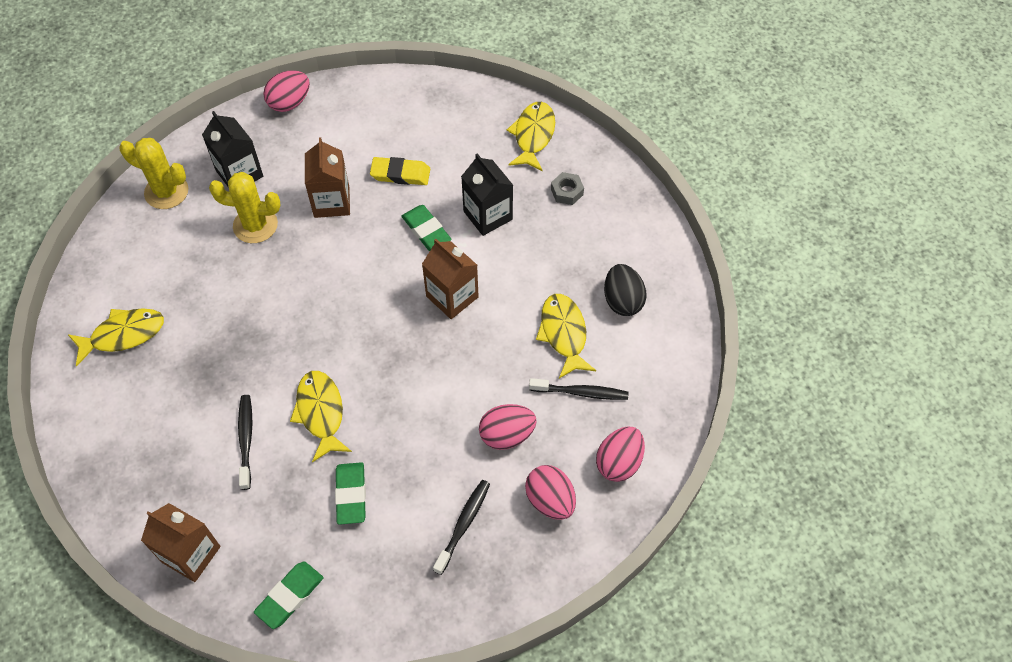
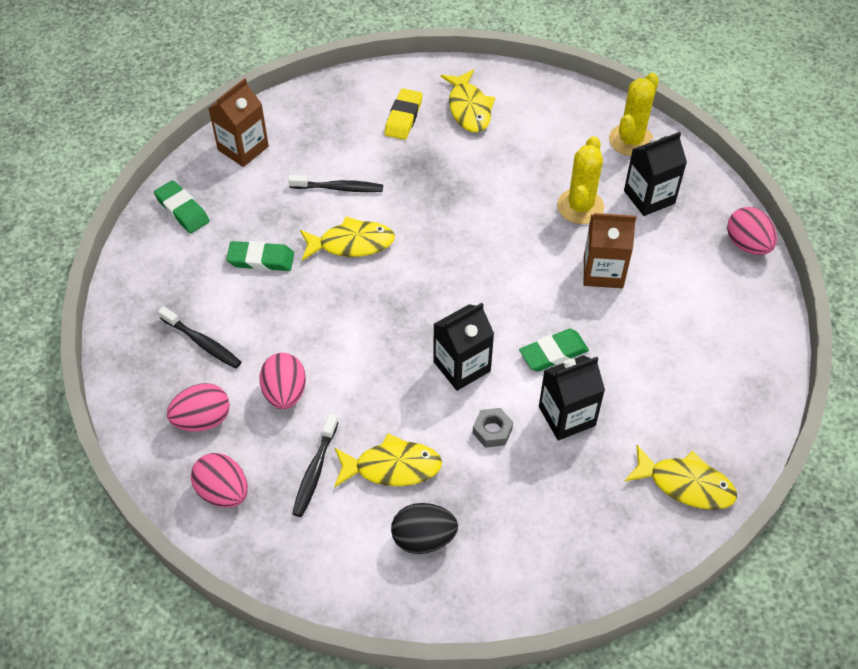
camera: 100 degrees right, 5 degrees down
(400, 174) = (636, 337): yellow eraser -> yellow eraser (403, 117)
(452, 297) = (462, 366): brown carton -> black carton
(567, 192) = (592, 507): grey nut -> grey nut (492, 431)

